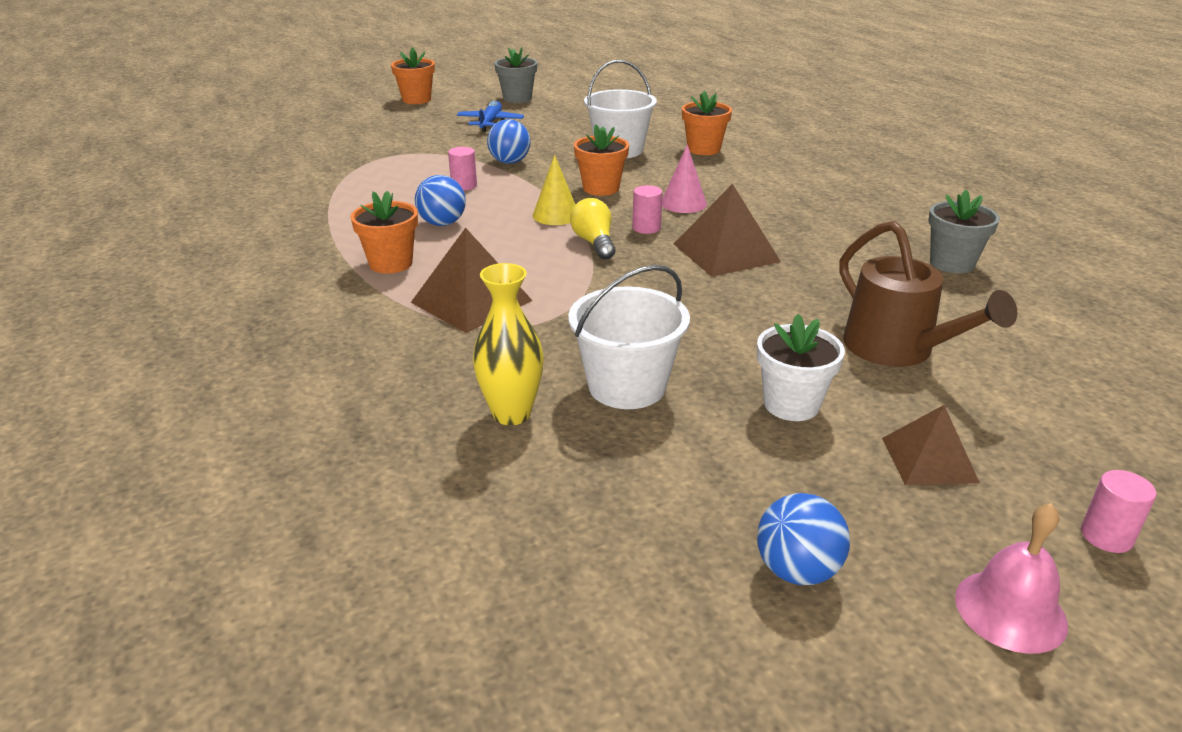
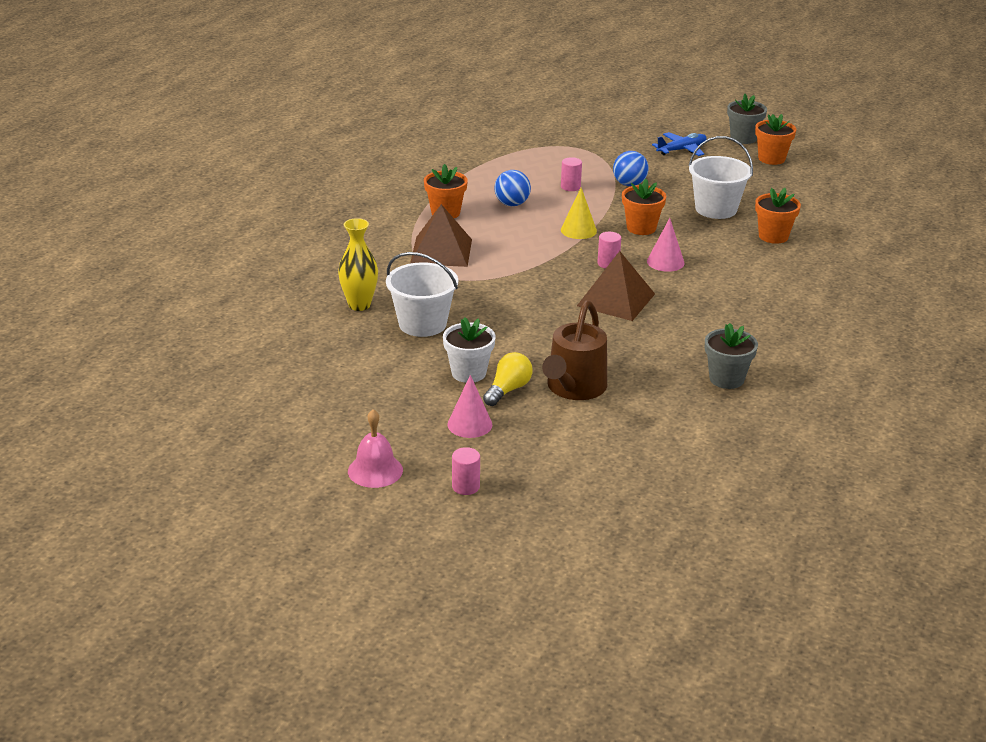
camera: 50 degrees right, 0 degrees up
(416, 100) = (674, 110): orange flower pot -> orange flower pot (771, 159)
(594, 243) = (561, 256): yellow light bulb -> yellow light bulb (508, 390)
(797, 570) = (338, 412): blue ball -> none
(929, 459) = (469, 424): brown pyramid -> pink cone

